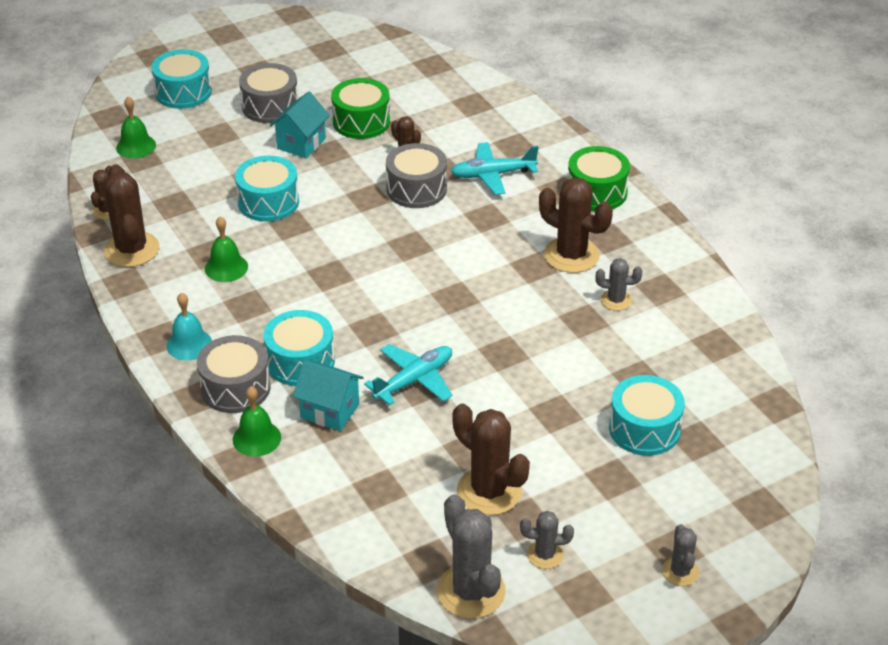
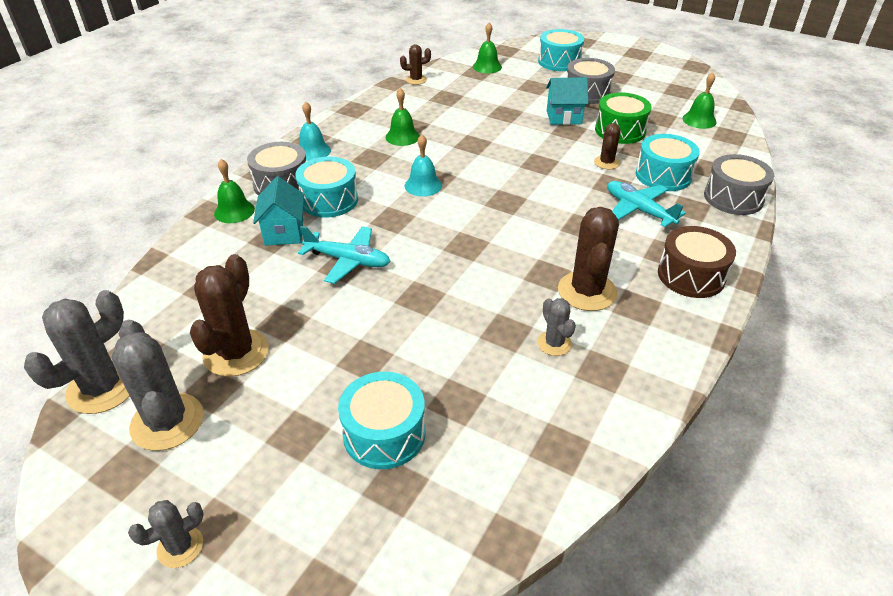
camera: 60 degrees right, 0 degrees up
(131, 250) = (387, 100): brown cactus -> none
(268, 202) = (487, 127): turquoise drum -> turquoise drum (663, 175)
(334, 287) = (423, 185): none -> turquoise bell
(391, 67) = (699, 120): none -> green bell
(416, 189) = (575, 180): grey drum -> grey drum (733, 198)
(545, 555) = (167, 422): grey cactus -> grey cactus, size x1.84
(596, 192) = (691, 275): green drum -> brown drum

